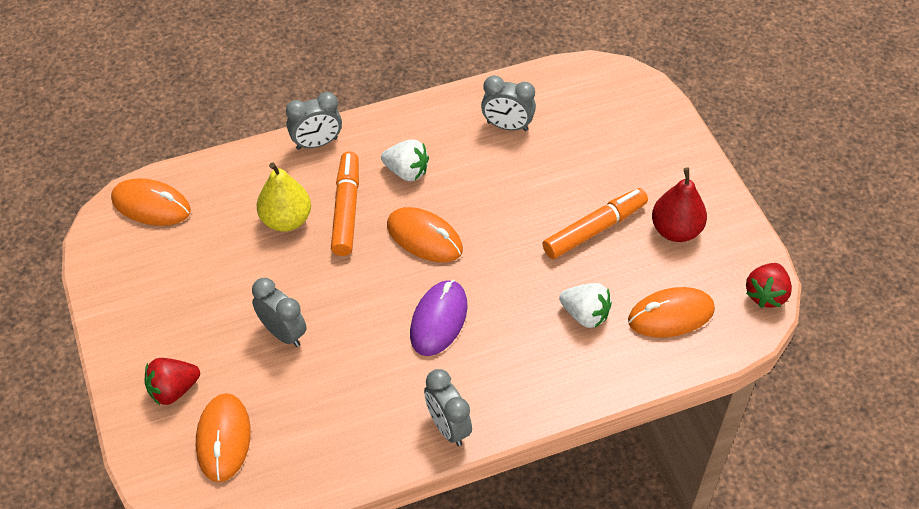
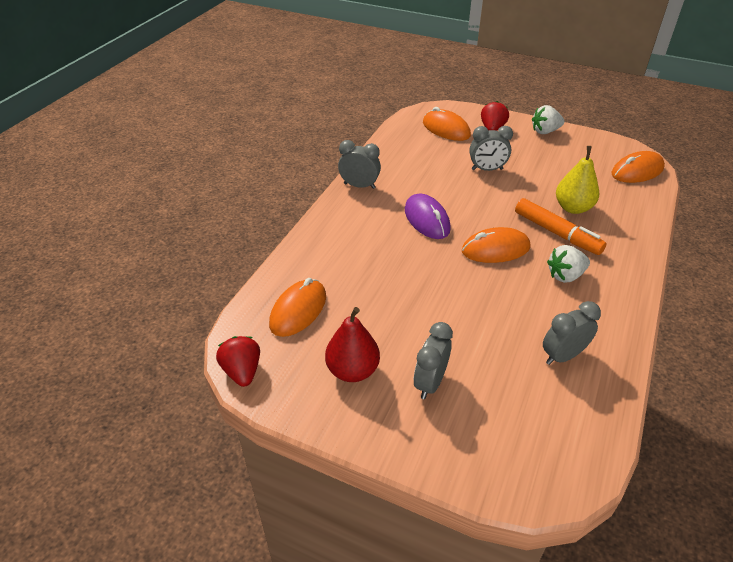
camera: 135 degrees right, 10 degrees down
(317, 143) = (636, 252): grey clock -> grey clock (430, 382)
(585, 315) = (352, 274): white strawberry -> white strawberry (545, 131)
(594, 229) = (408, 328): orange marker -> none

